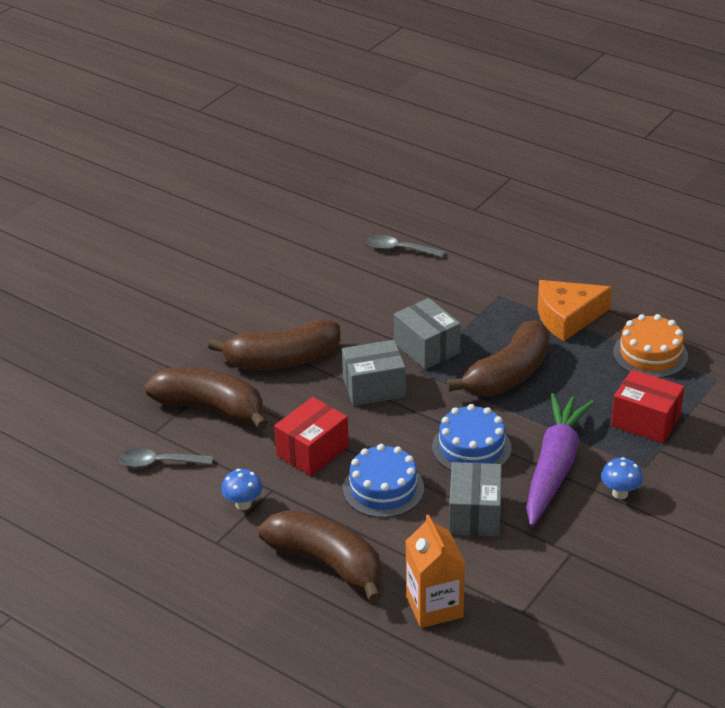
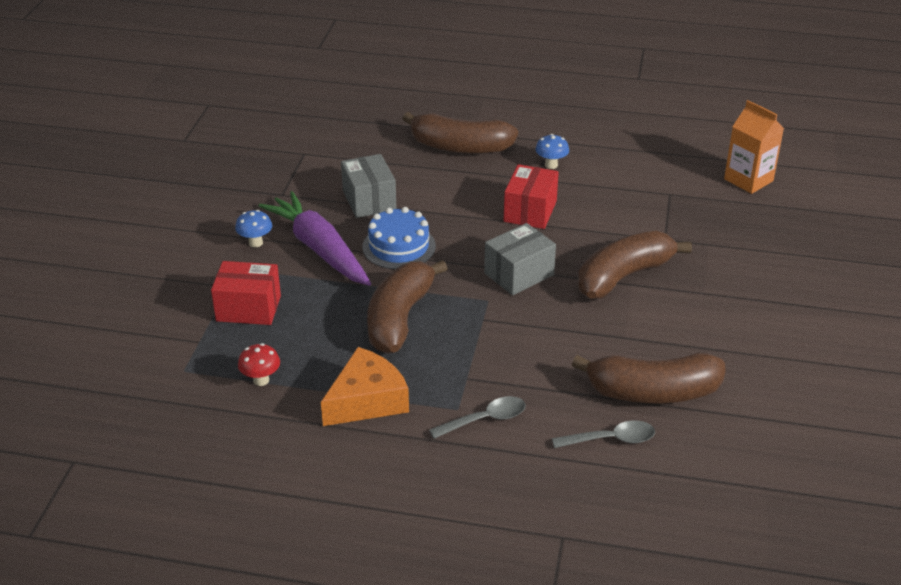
camera: 155 degrees right, 0 degrees up
(159, 463) = (642, 175): grey spoon -> grey spoon (485, 419)
(210, 408) = (644, 221): brown banana -> brown banana (653, 392)
(383, 488) = (452, 200): blue cake -> none
(426, 348) = (496, 325): grey box -> none
(434, 606) = (368, 142): orange carton -> orange carton (748, 180)
(554, 467) = (319, 249): purple carrot -> purple carrot turned 150 degrees clockwise
(650, 354) = (261, 380): orange cake -> red mushroom

